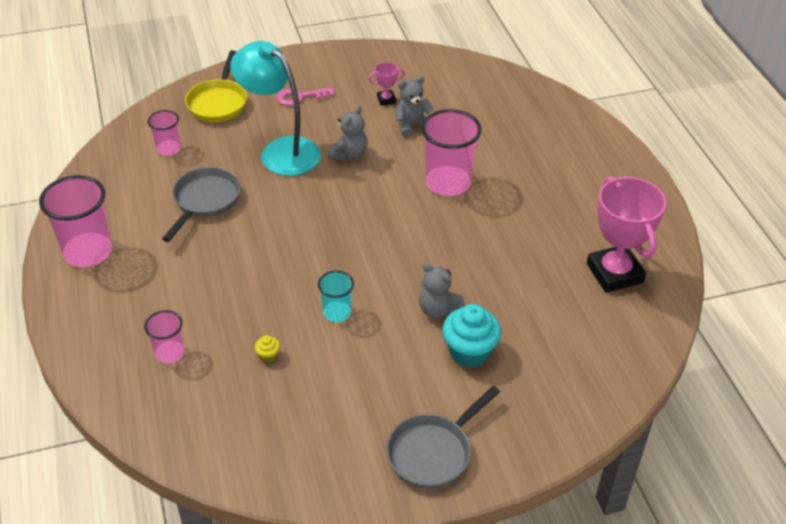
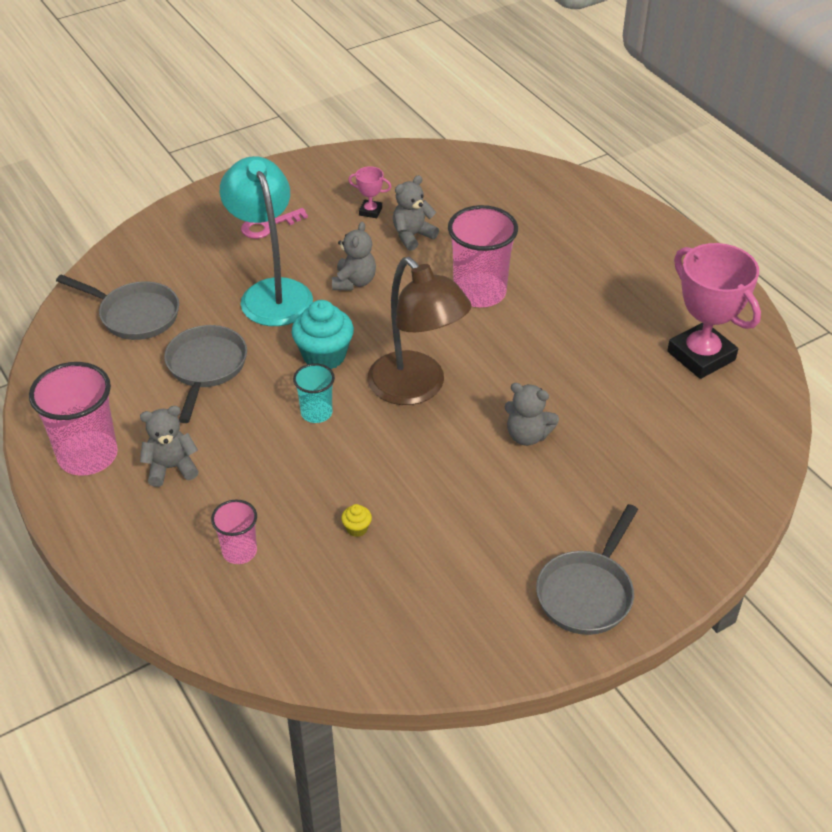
camera: 15 degrees left, 0 degrees up
(146, 275) = (171, 468): none -> grey teddy bear
(168, 149) = (135, 315): pink cup -> grey pan
(218, 102) = (172, 250): yellow pan -> none
(280, 151) = (271, 292): turquoise lamp -> turquoise lamp turned 45 degrees clockwise
(337, 312) = (415, 463): turquoise cup -> turquoise cup (316, 413)
(363, 252) = (416, 388): none -> brown lamp
(386, 99) = (370, 211): pink trophy -> pink trophy turned 45 degrees clockwise
(469, 352) = (581, 474): turquoise cupcake -> turquoise cupcake (324, 356)

